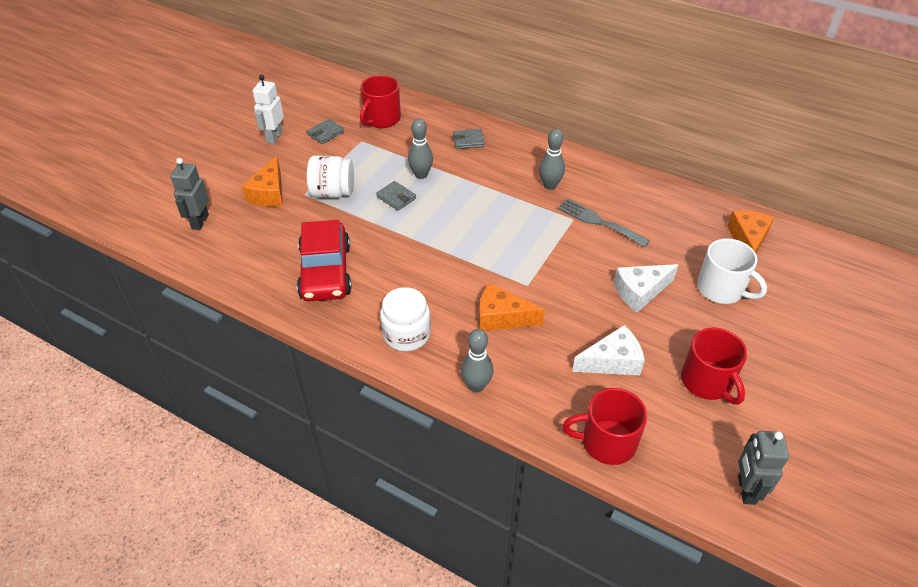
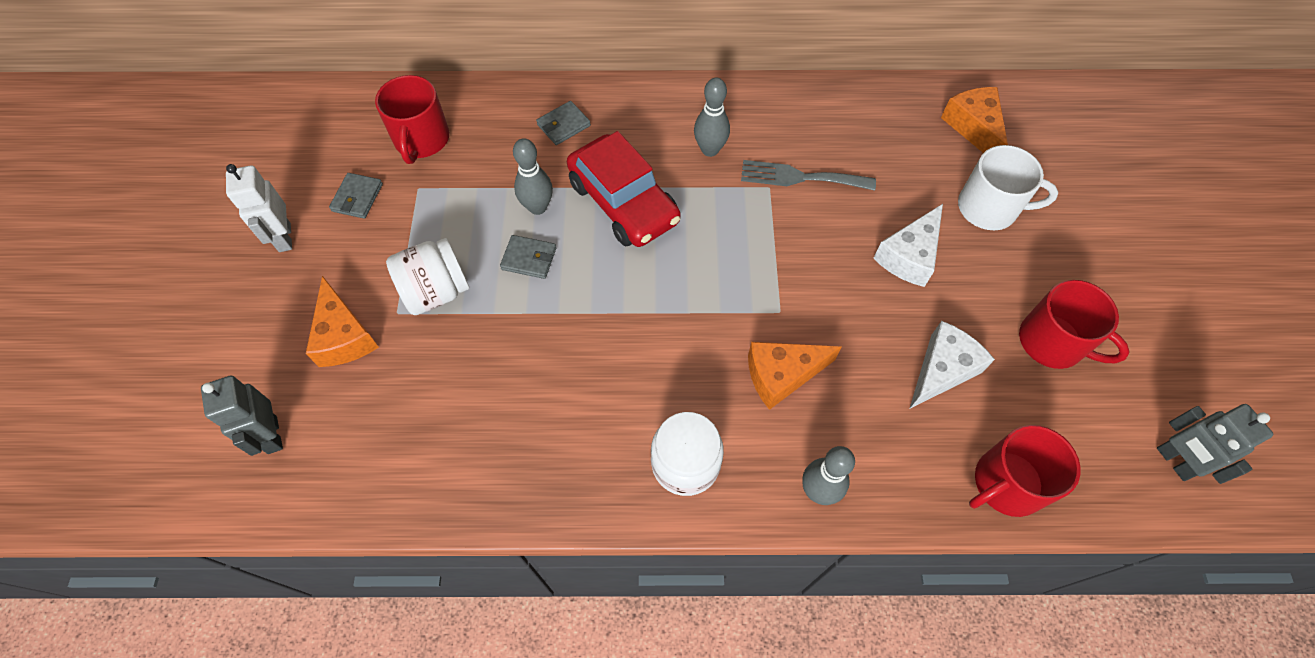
camera: 30 degrees left, 15 degrees up
(325, 272) = (515, 424): red car -> red car (623, 202)

